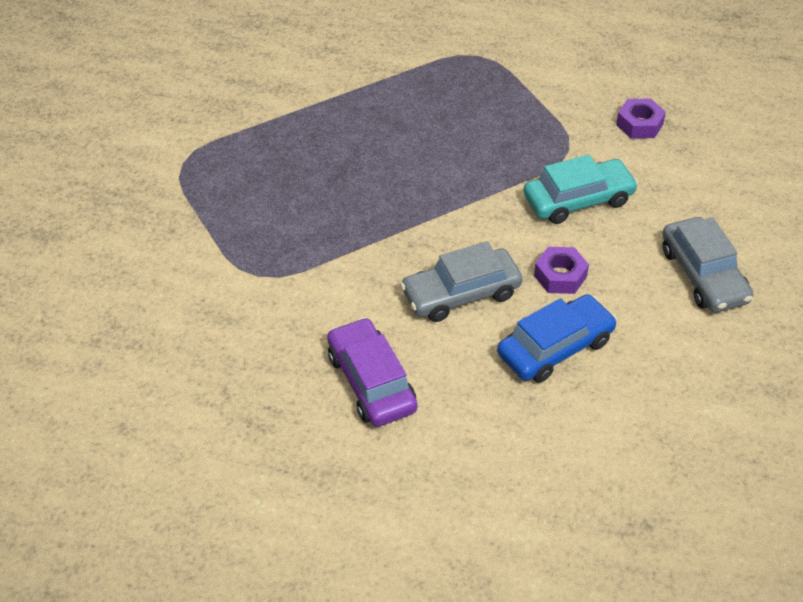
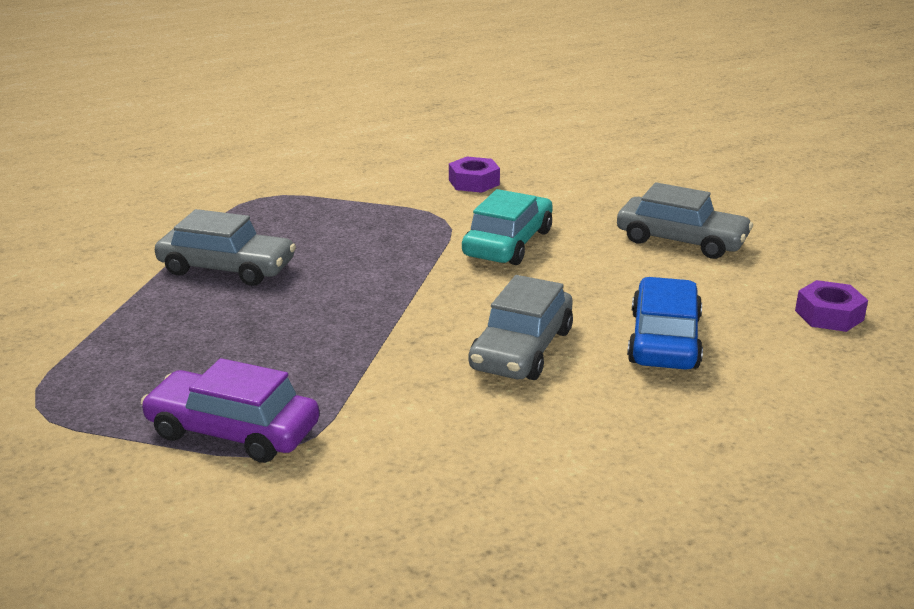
camera: 45 degrees left, 20 degrees down
(371, 382) = (557, 460): purple car -> purple car (233, 431)
(382, 114) = (227, 268): none -> grey car
(560, 276) = (581, 294): purple nut -> purple nut (829, 315)

